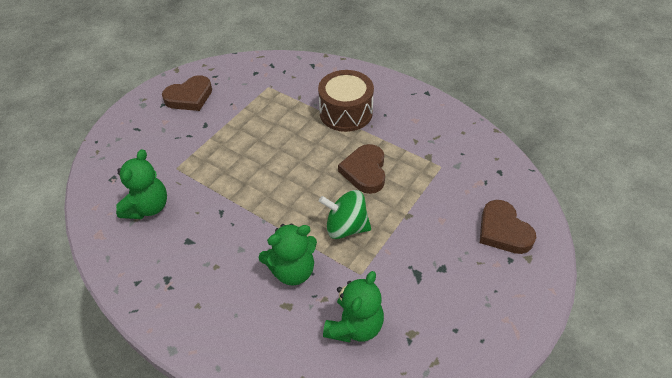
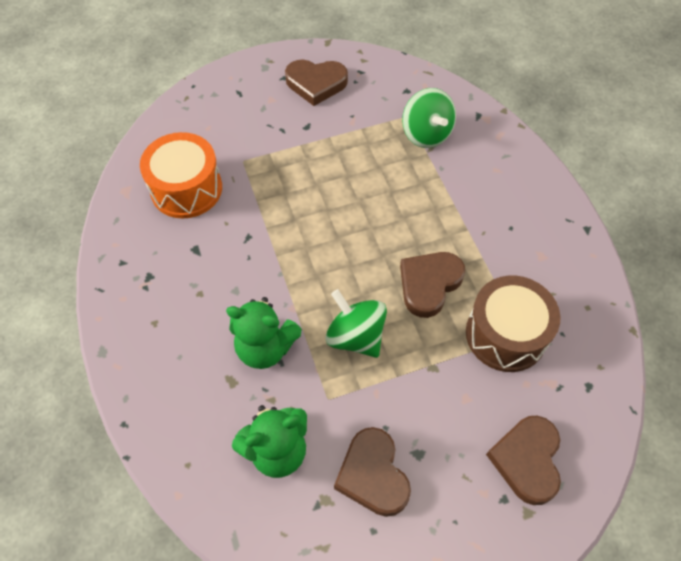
camera: 35 degrees right, 10 degrees up
(148, 207) = (186, 189): green teddy bear -> orange drum
(289, 90) = (426, 134): none -> green spinning top
(346, 112) = (467, 198): brown drum -> brown drum (505, 334)
(427, 298) = (373, 475): none -> brown heart

